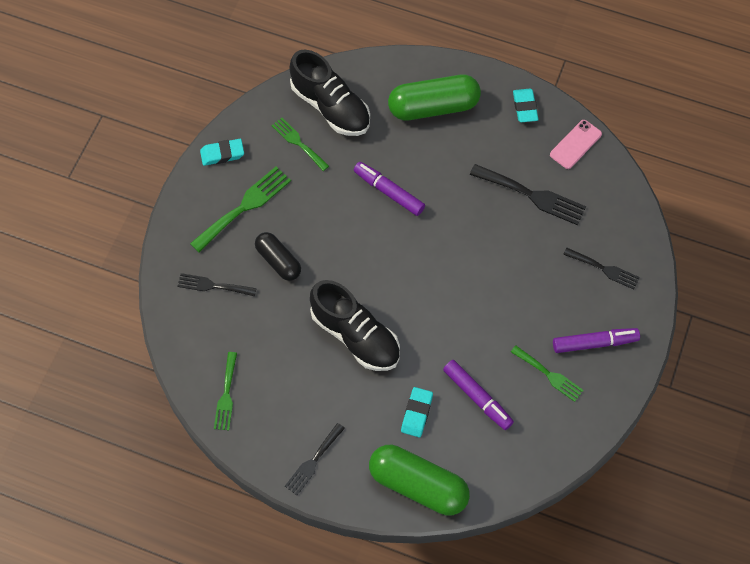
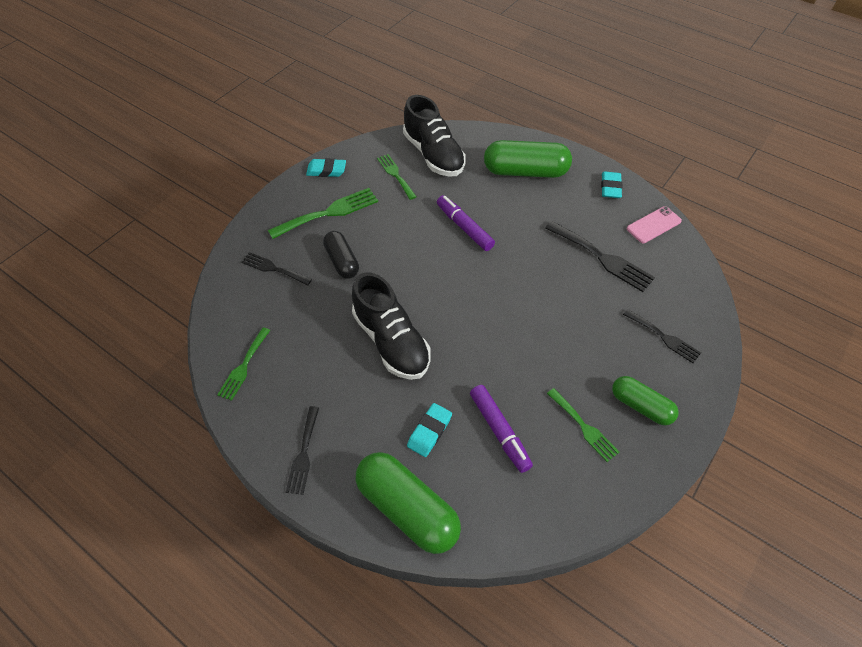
camera: 15 degrees right, 10 degrees down
(313, 461) = (303, 454): black fork -> black fork turned 45 degrees counterclockwise
(594, 343) = (641, 406): purple marker -> green capsule

